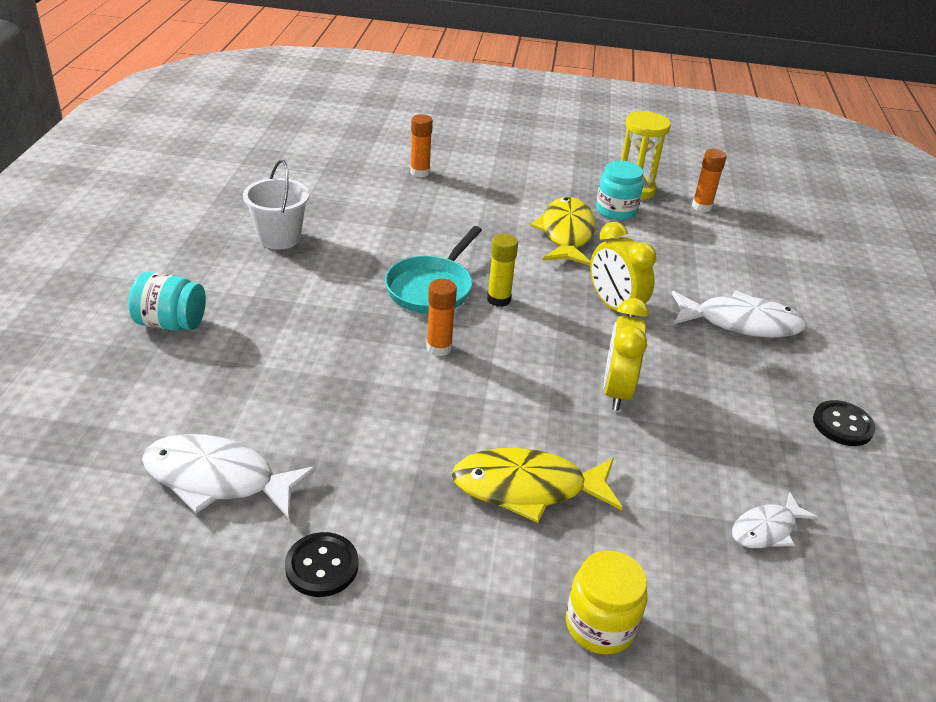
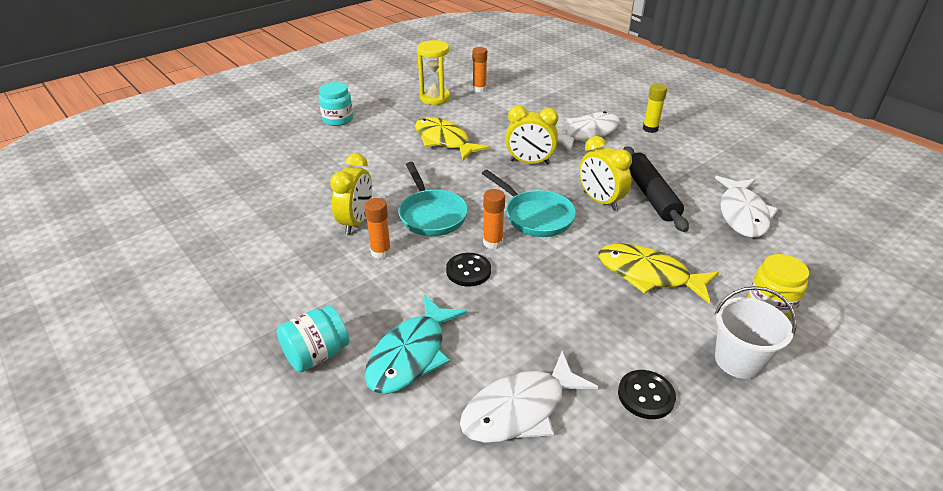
camera: 45 degrees left, 0 degrees up
(222, 376) = (411, 355): none -> turquoise fish
(279, 238) = (287, 251): white bucket -> white bucket (738, 360)
(364, 252) = (356, 222): none -> yellow clock
(420, 172) = (303, 156): orange glue stick -> orange glue stick (381, 252)
(499, 299) = (474, 196): yellow glue stick -> yellow glue stick (650, 129)
(521, 356) = (535, 216): none -> turquoise pan
(527, 488) = (648, 274): yellow fish -> yellow fish turned 75 degrees clockwise
(616, 211) = (446, 114): turquoise jar -> turquoise jar (338, 119)
(688, 428) = (651, 195): none -> black rolling pin
(766, 529) = (742, 214): white fish -> white fish, size x1.74
(842, 425) = (690, 151): black button -> black button (468, 271)

